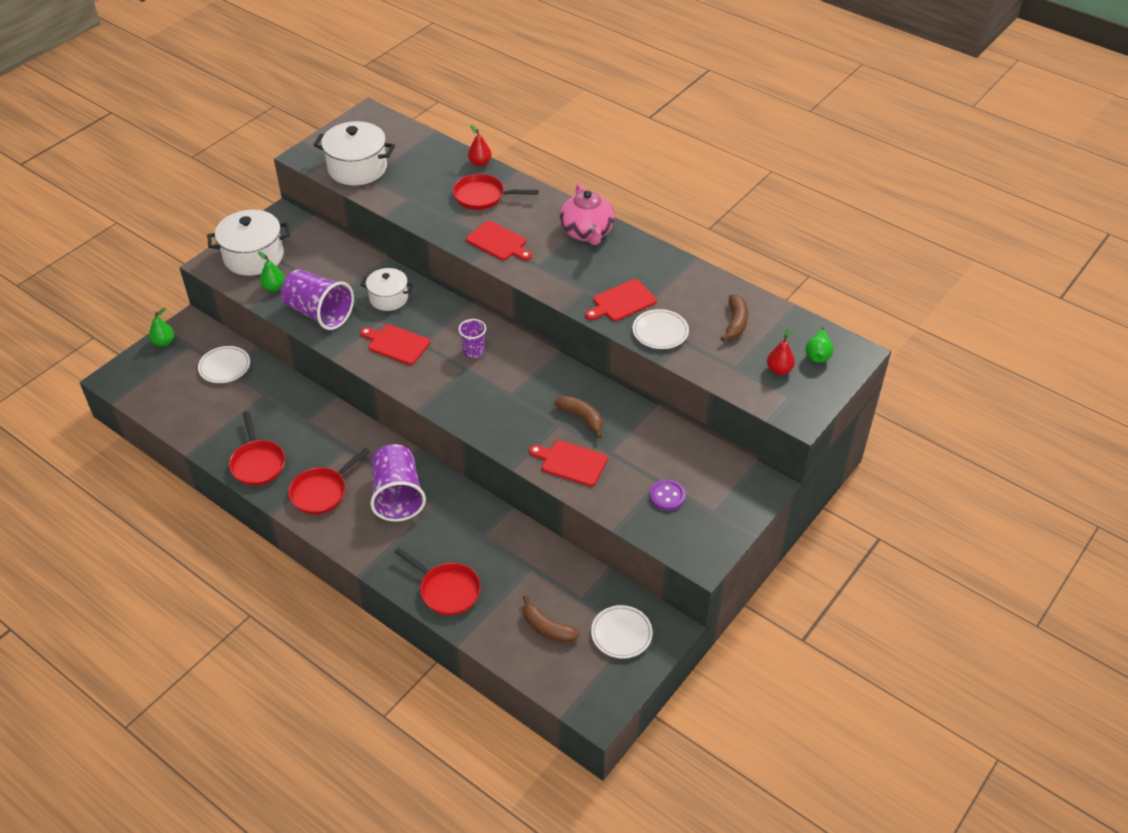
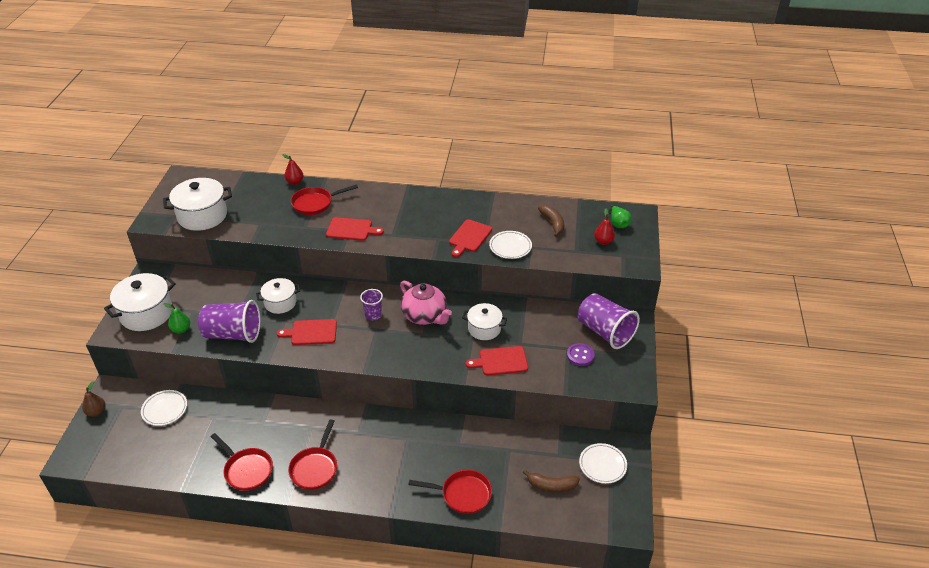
camera: 30 degrees left, 5 degrees down
(164, 342) = (96, 412): green pear -> brown pear
(397, 496) = (375, 444): purple cup -> purple cup (605, 332)
(582, 418) = (484, 329): brown banana -> white pot
(587, 232) = (409, 201): pink teapot -> pink teapot (425, 316)

